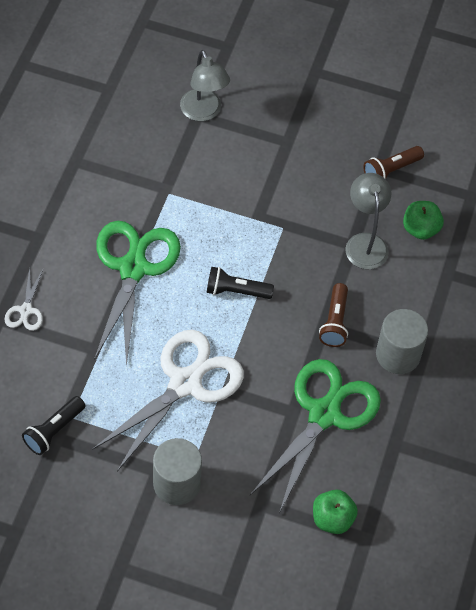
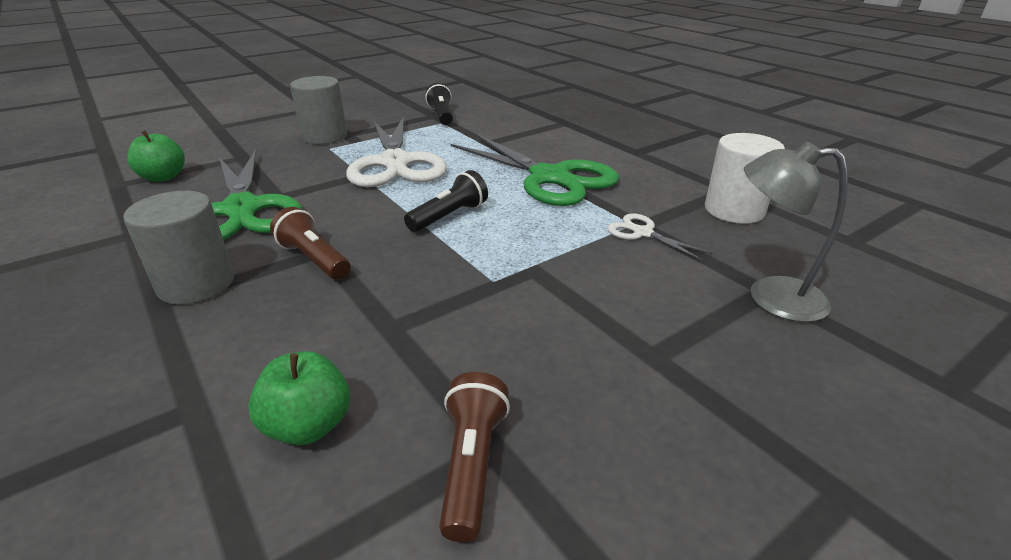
camera: 130 degrees right, 25 degrees down
(26, 310) = (561, 131): white scissors -> white scissors (642, 233)
(108, 150) = (734, 210): none -> white cylinder
(365, 243) = (375, 342): grey lamp -> none

